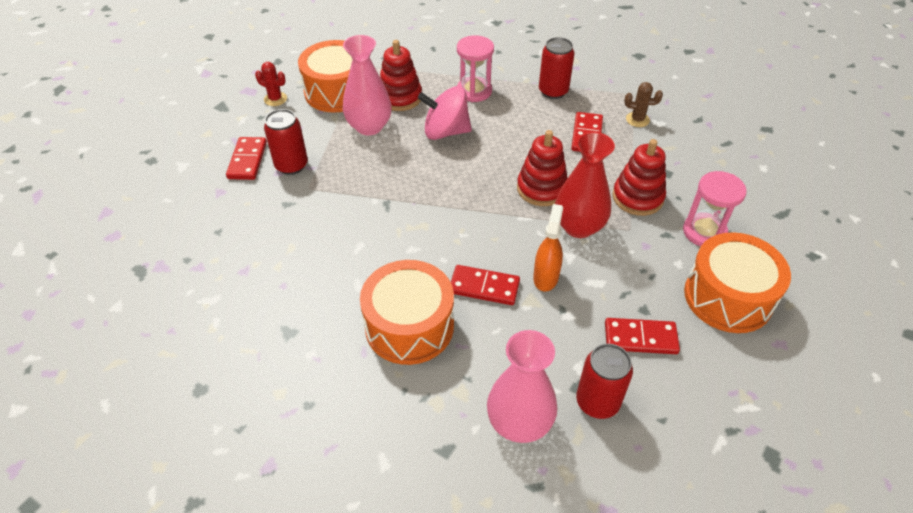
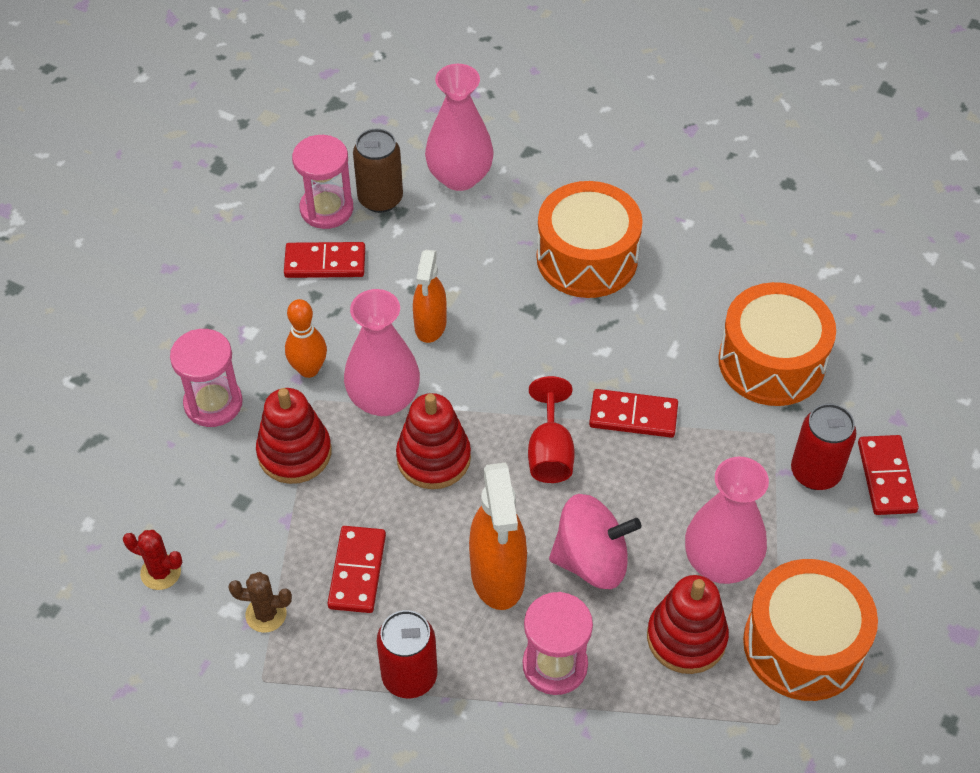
camera: 175 degrees right, 5 degrees up
(275, 99) = (905, 616): red cactus -> red cactus (160, 572)
(462, 187) = (550, 452): none -> red goblet
(484, 287) = (506, 308): red domino -> red domino (633, 416)
(502, 128) = (498, 576): none -> orange spray bottle
(578, 227) = (384, 399): red vase -> pink vase
(597, 402) = (380, 199): red can -> brown can
(638, 251) = (309, 369): none -> orange bowling pin
(648, 394) = (326, 209): none -> pink hourglass
(728, 297) = (210, 316): orange drum -> orange drum (771, 362)

